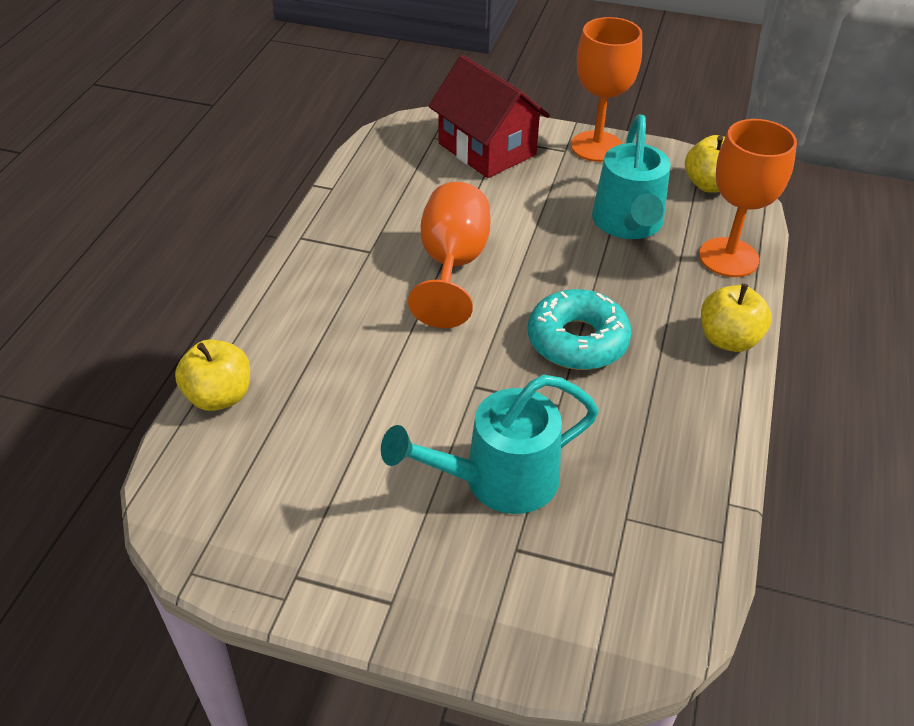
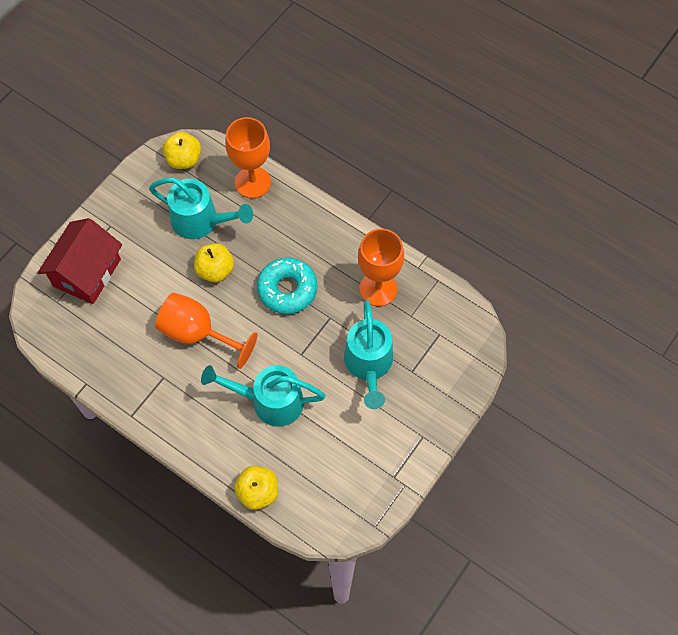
camera: 70 degrees left, 20 degrees up
(377, 369) = (269, 401): none -> turquoise watering can
(487, 149) = (87, 273): red house -> red house turned 45 degrees counterclockwise
(596, 146) = (115, 205): orange goblet -> orange goblet (378, 289)
(728, 339) = (316, 215): yellow apple -> yellow apple (215, 270)

